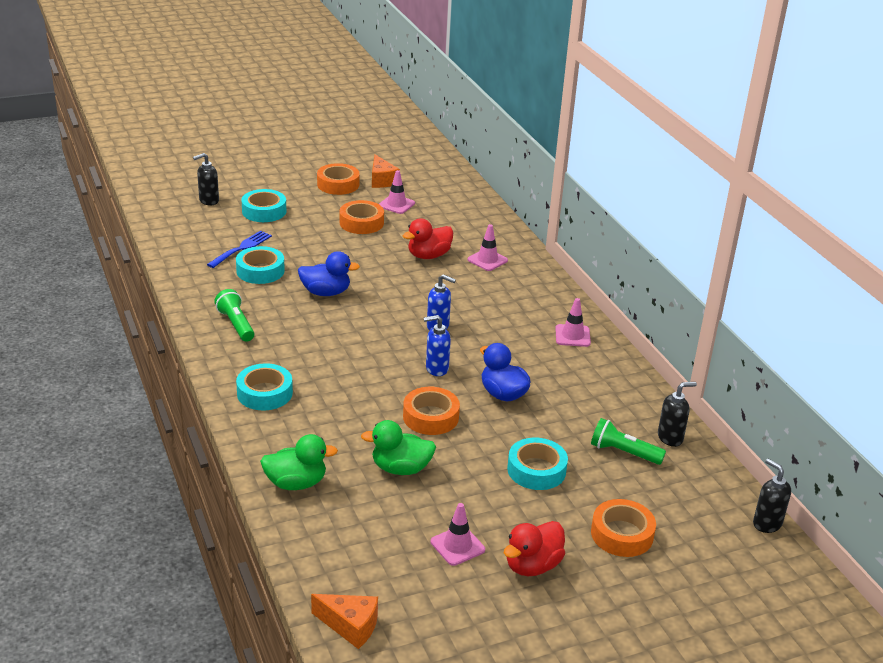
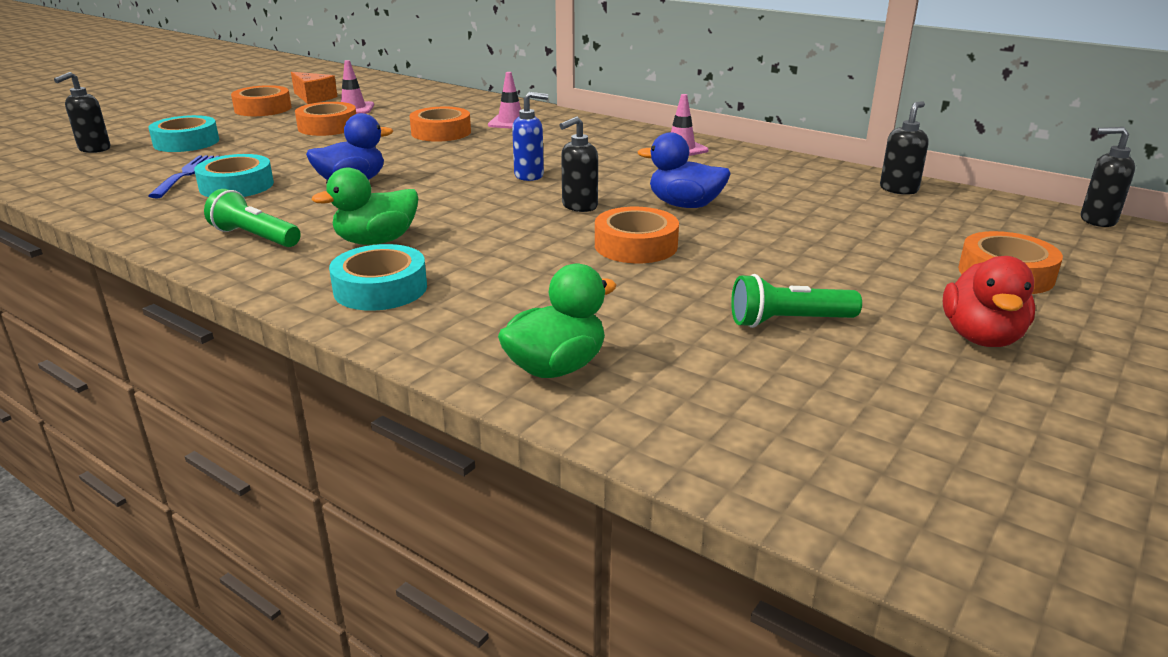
camera: 30 degrees left, 5 degrees down
(350, 626) = (902, 517): orange cheese -> none
(401, 468) = (675, 302): green duck -> green duck (376, 241)
(428, 256) = (441, 132): red duck -> orange tape
(436, 369) = (579, 206): blue soap dispenser -> black soap dispenser
(457, 546) = (869, 352): pink traffic cone -> none
(536, 470) = (826, 252): turquoise tape -> none
(623, 452) = (880, 212): green flashlight -> green flashlight (788, 322)

